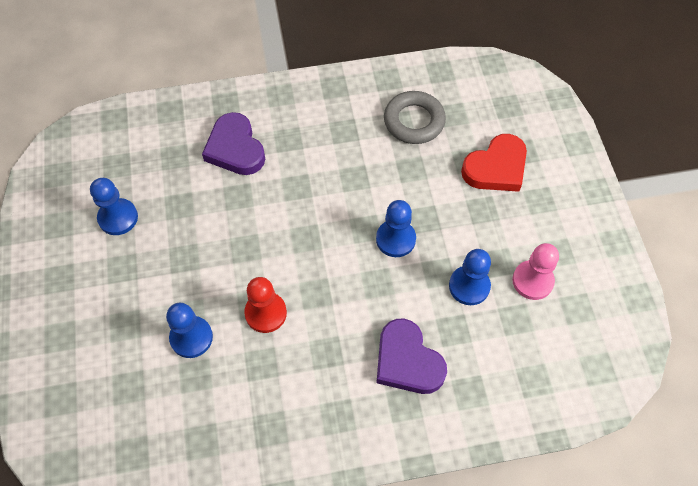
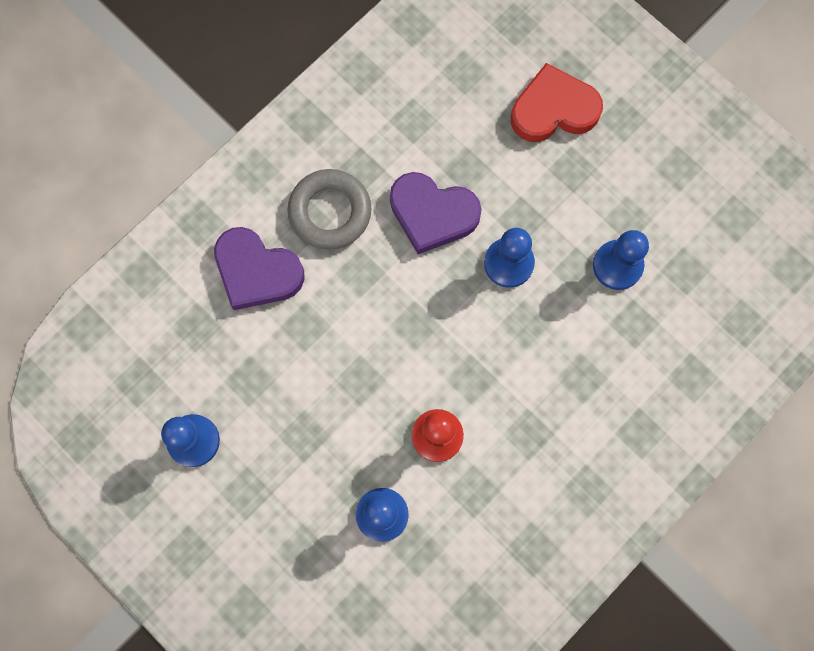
camera: 35 degrees left, 15 degrees up
(407, 361) = (613, 387): purple heart -> purple heart (432, 214)
(414, 121) = (428, 108): grey ring -> grey ring (330, 212)
(496, 168) = (553, 109): red heart -> red heart turned 120 degrees counterclockwise
(532, 281) = (674, 217): pink pawn -> none

